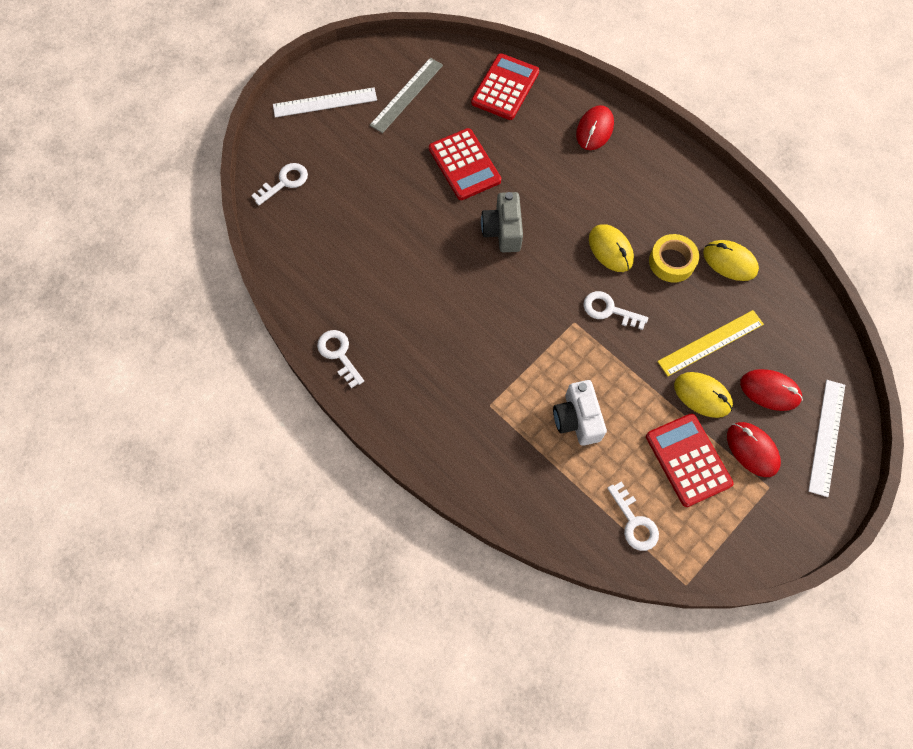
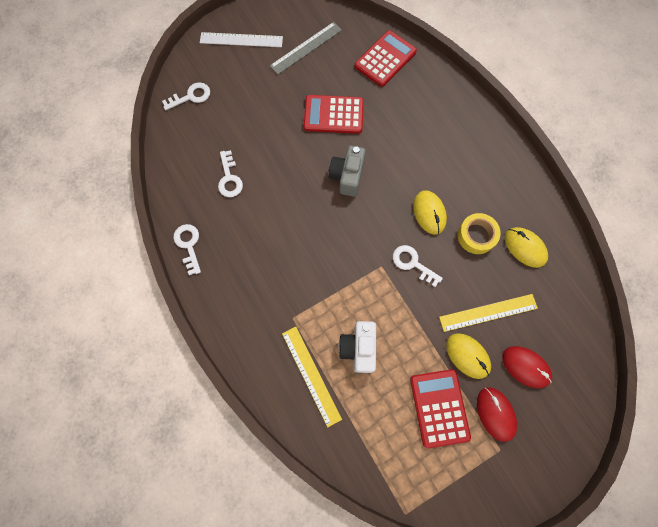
camera: 15 degrees right, 5 degrees up
(464, 165) = (333, 115): red calculator -> red calculator turned 105 degrees clockwise
(532, 463) = (311, 375): none -> yellow ruler
(594, 130) = (446, 110): red mouse -> none
(634, 522) = (378, 448): white key -> white key (229, 178)
(826, 437) = (562, 420): white ruler -> none

